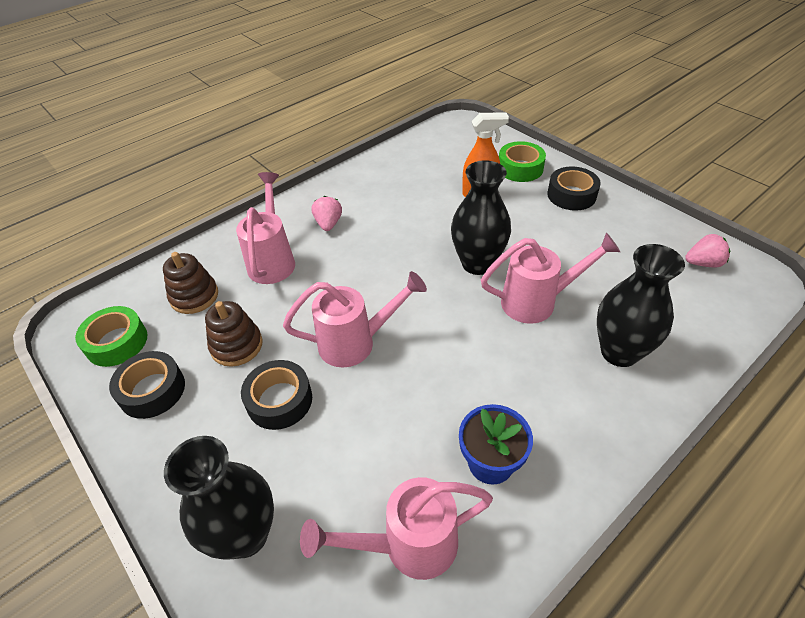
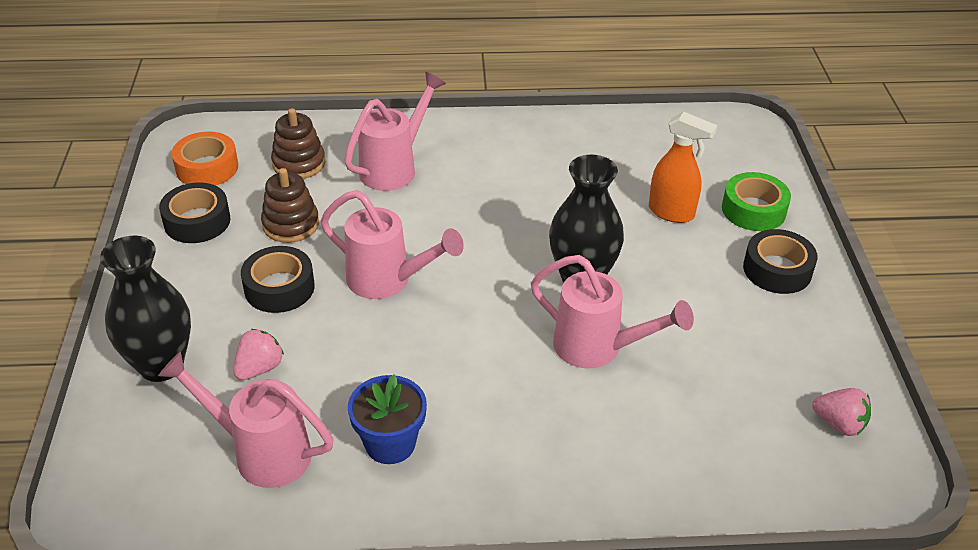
camera: 35 degrees right, 5 degrees down
(117, 342) = (207, 168): green tape -> orange tape
(328, 224) = (480, 161): pink strawberry -> pink strawberry (259, 368)
(619, 352) = (622, 441): black vase -> none

